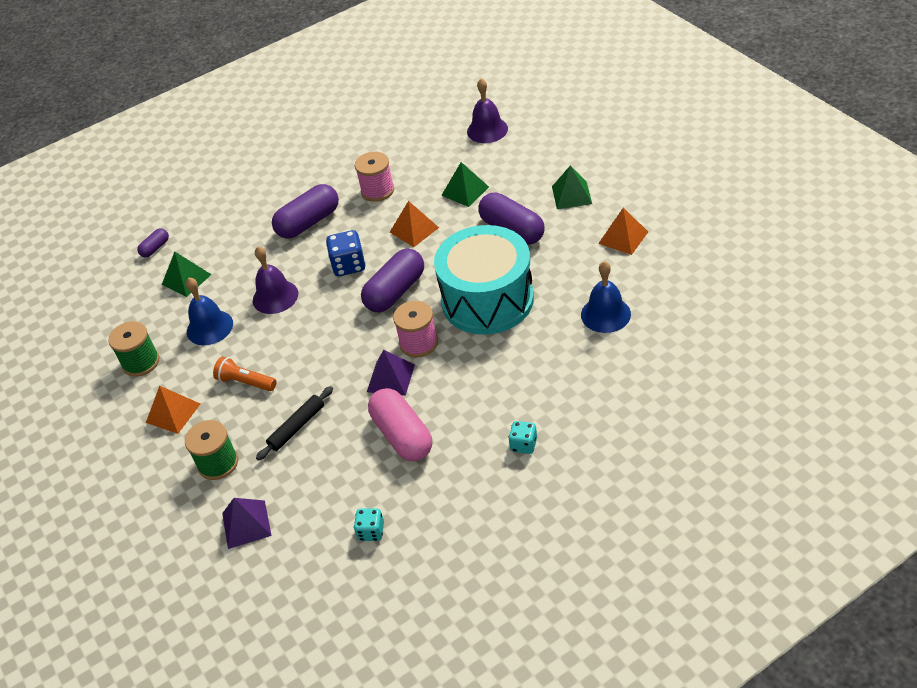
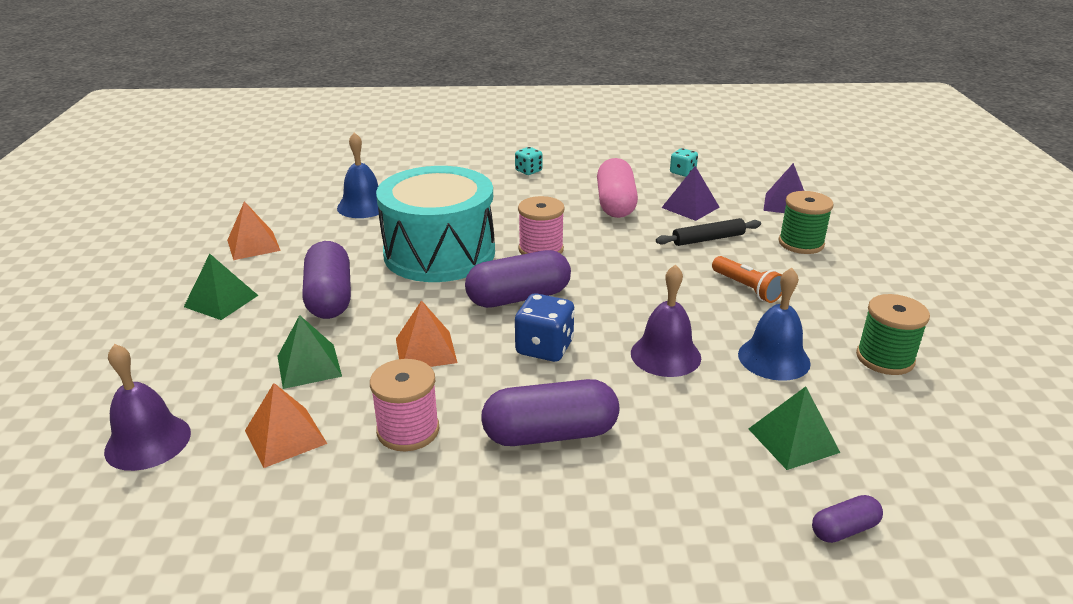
camera: 155 degrees left, 15 degrees down
(173, 413) = (844, 294): orange pyramid -> orange pyramid (285, 436)
(391, 378) = (592, 237): purple pyramid -> purple pyramid (690, 207)

